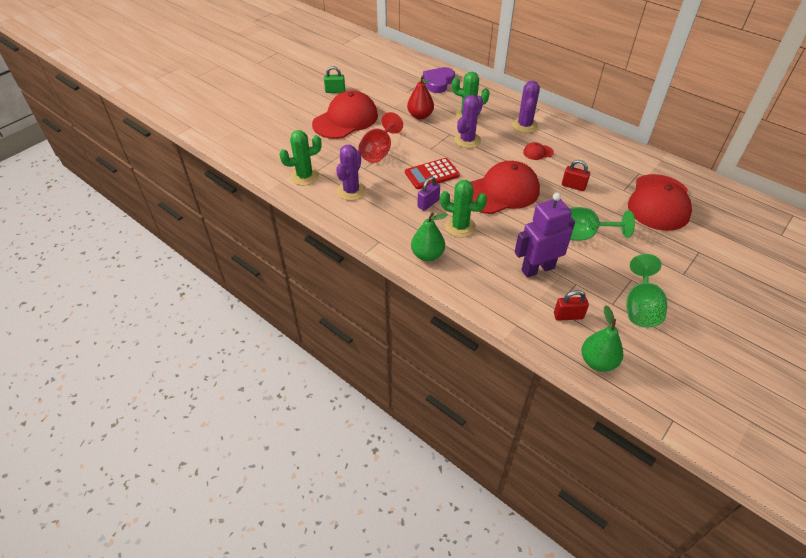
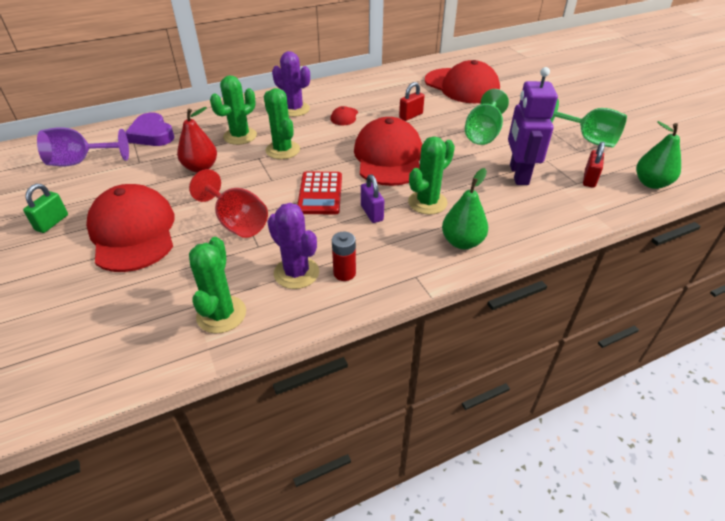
camera: 65 degrees left, 5 degrees down
(363, 210) = (344, 273): none -> red battery
(390, 72) = (81, 162): none -> purple goblet
(467, 140) = (283, 150): purple cactus -> green cactus

